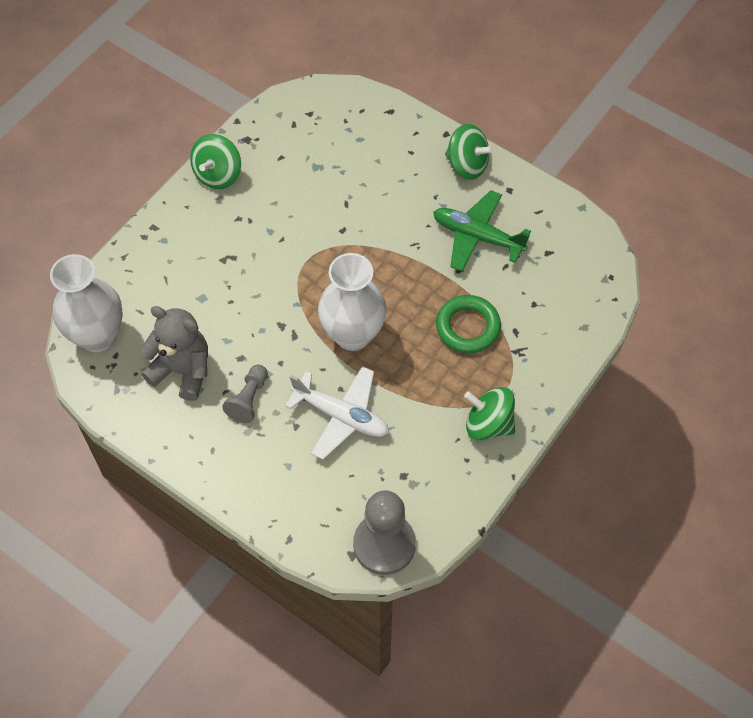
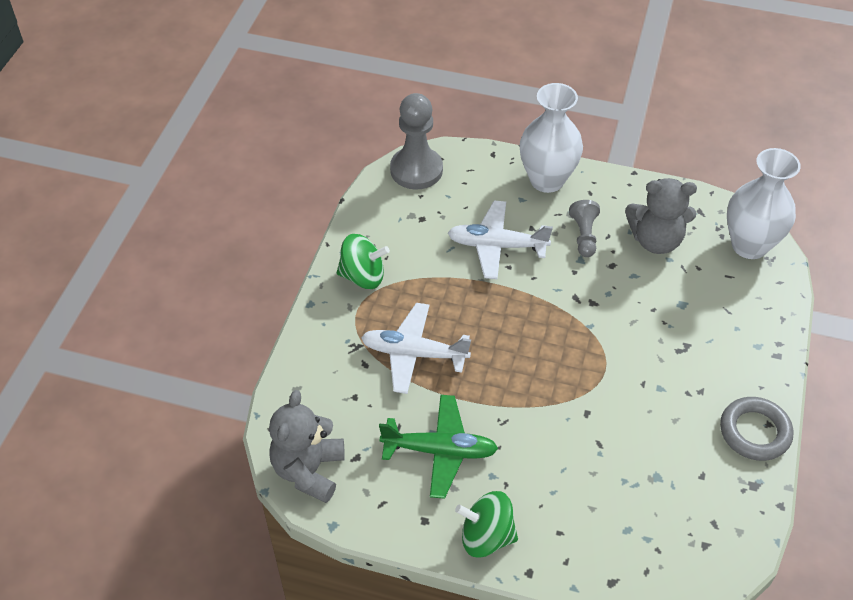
camera: 160 degrees right, 10 degrees down
(218, 174) = (754, 432): green spinning top -> grey ring
(353, 334) = (521, 314): white vase -> white vase (547, 180)
(468, 327) = (414, 354): green ring -> white plane
(590, 253) = (309, 470): none -> grey teddy bear

